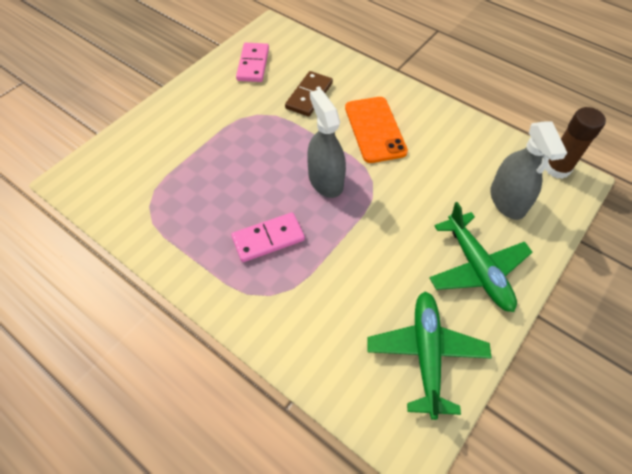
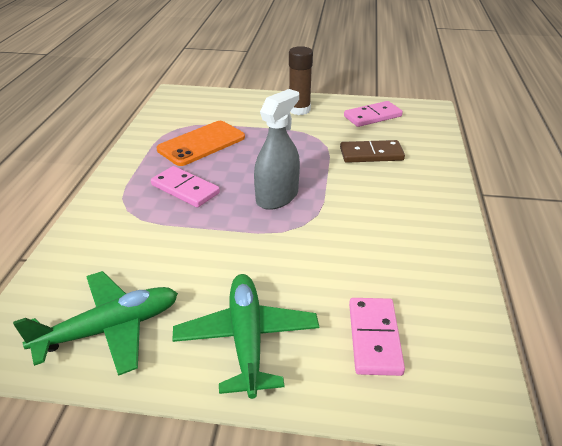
camera: 60 degrees right, 20 degrees down
(375, 129) = (373, 204): orange phone -> orange phone (201, 143)
(477, 269) = (247, 339): green plane -> green plane turned 135 degrees clockwise
(507, 200) = (374, 338): grey spray bottle -> pink domino
(557, 168) = (483, 377): brown glue stick -> brown glue stick (299, 110)

